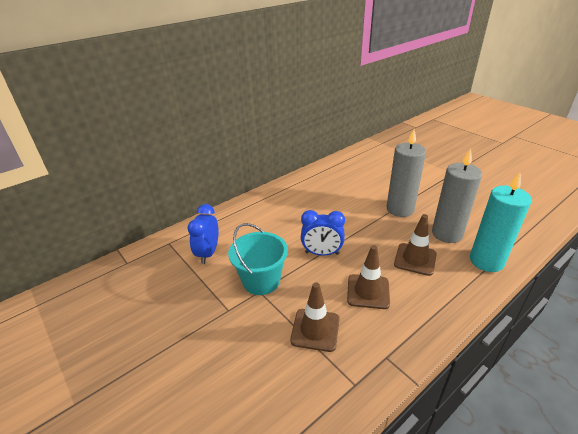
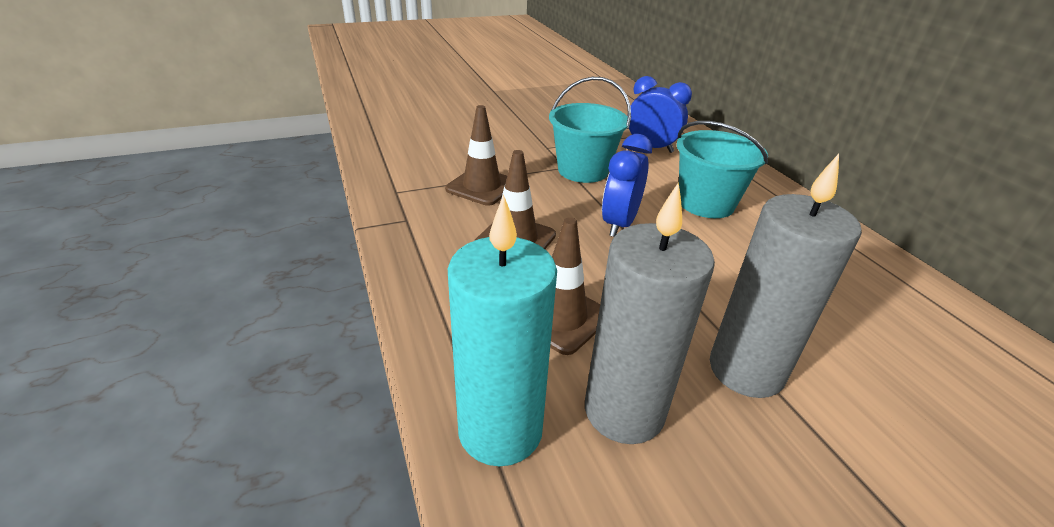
camera: 105 degrees right, 0 degrees up
(278, 225) = (706, 203): none -> turquoise bucket

